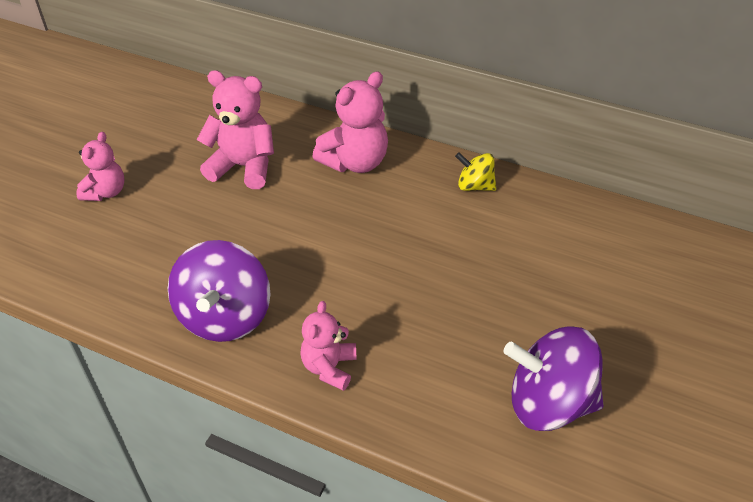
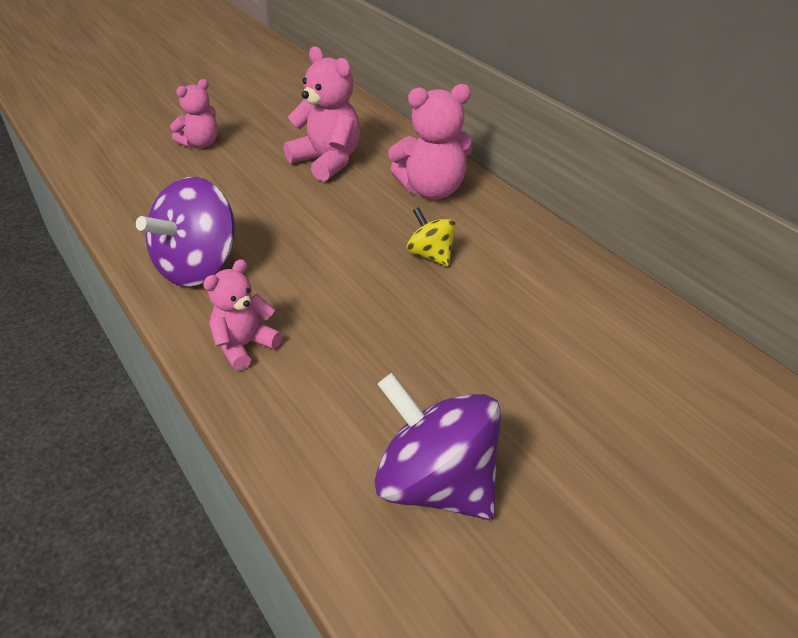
camera: 30 degrees right, 5 degrees down
(474, 186) = (536, 249): yellow spinning top -> yellow spinning top (430, 255)

